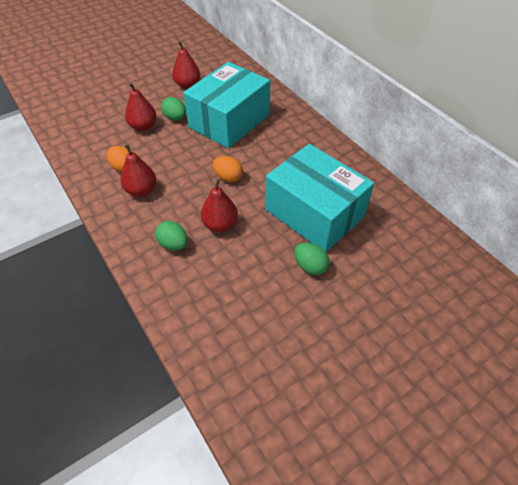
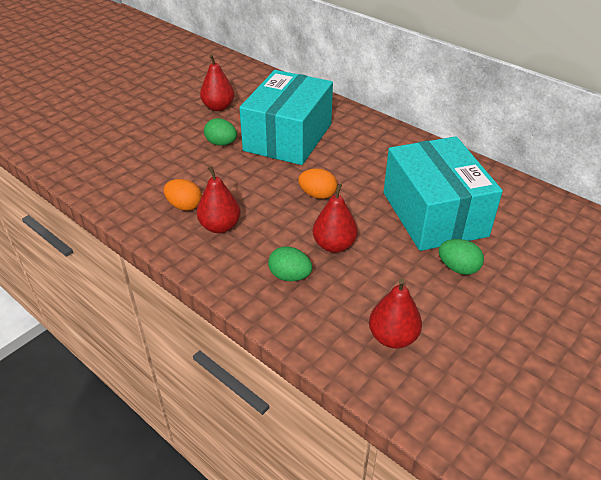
camera: 15 degrees left, 10 degrees down
(143, 126) = (186, 158): red pear -> red pear (392, 337)
(314, 213) = (434, 214): turquoise box -> turquoise box turned 45 degrees clockwise

